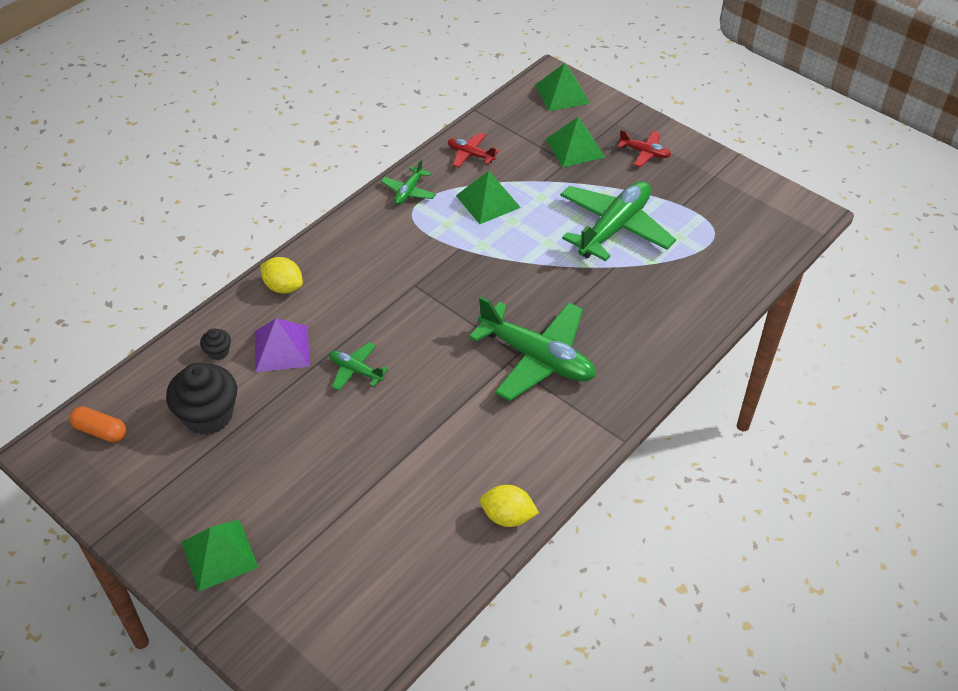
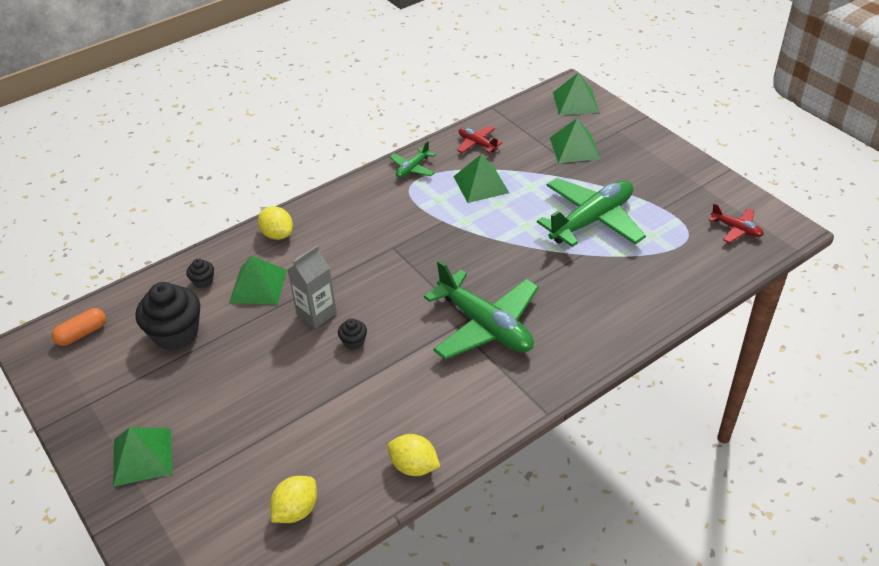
camera: 15 degrees right, 5 degrees down
(100, 431) = (82, 333): orange capsule -> orange capsule turned 75 degrees counterclockwise
(281, 348) = (258, 286): purple pyramid -> green pyramid
(356, 371) = (316, 314): green plane -> grey carton
(402, 582) = (296, 510): none -> yellow lemon
(405, 395) = (353, 342): none -> black cupcake
(644, 153) = (639, 159): red plane -> red plane (736, 229)

